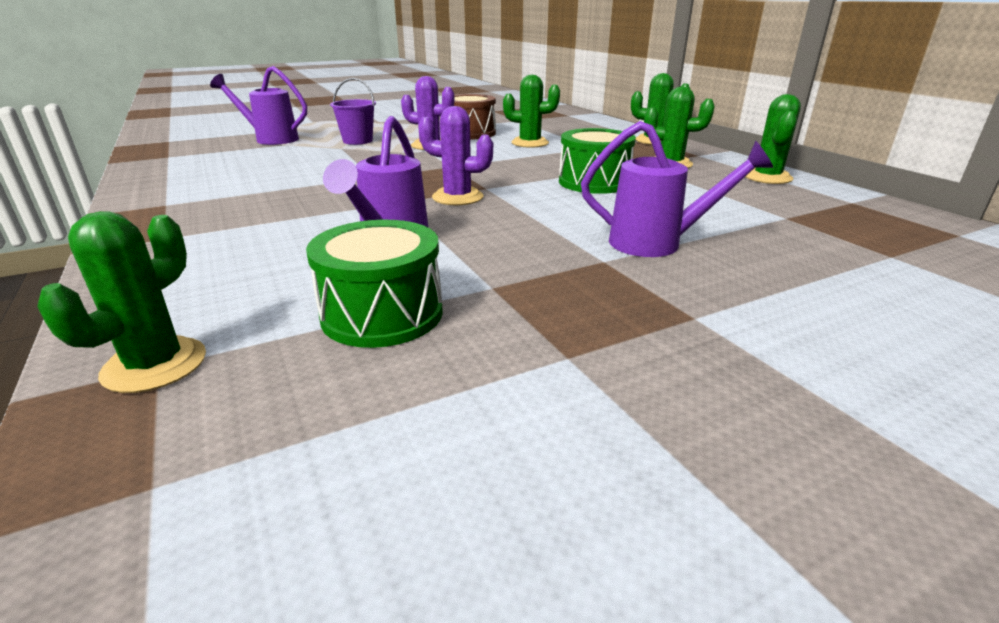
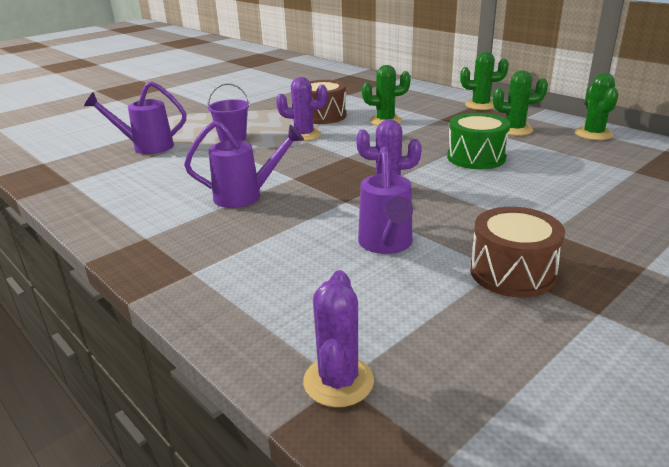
camera: 15 degrees left, 0 degrees up
(155, 365) = (338, 381): green cactus -> purple cactus
(382, 314) = (448, 306): green drum -> none
(504, 293) = (512, 272): none -> brown drum
(658, 243) = (572, 210): purple watering can -> purple watering can (246, 196)

